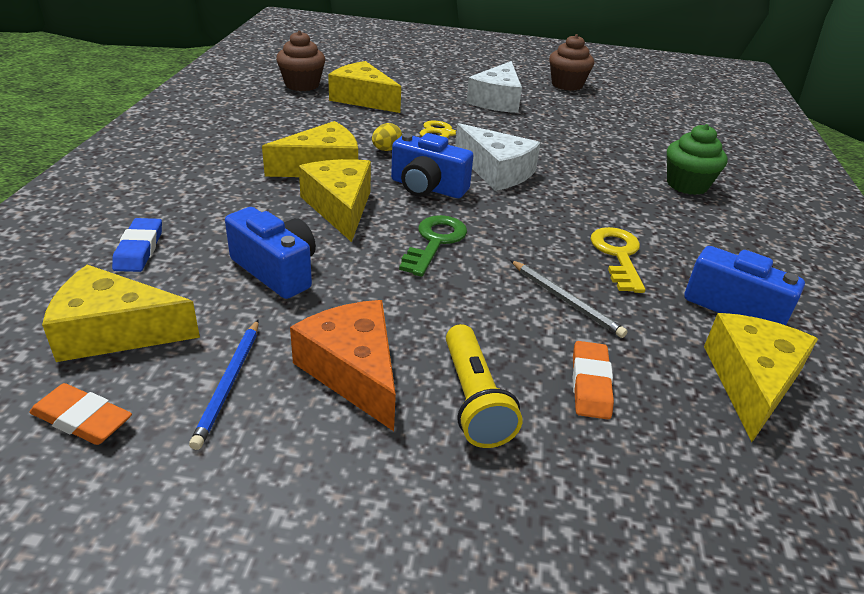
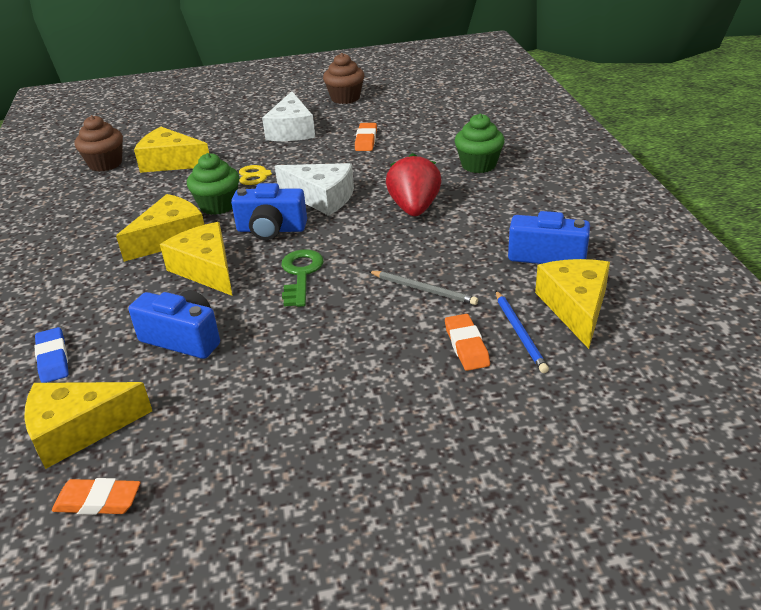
camera: 15 degrees left, 0 degrees up
(229, 383) = (198, 436): blue pencil -> blue pencil (519, 333)
(353, 371) = (289, 395): orange cheese -> none
(386, 150) = (218, 205): yellow egg -> green cupcake
(474, 399) = (388, 385): yellow flashlight -> none
(570, 129) = (366, 140): none -> orange eraser
(593, 209) = (414, 208): none -> red strawberry
(618, 255) = (448, 241): yellow key -> none

